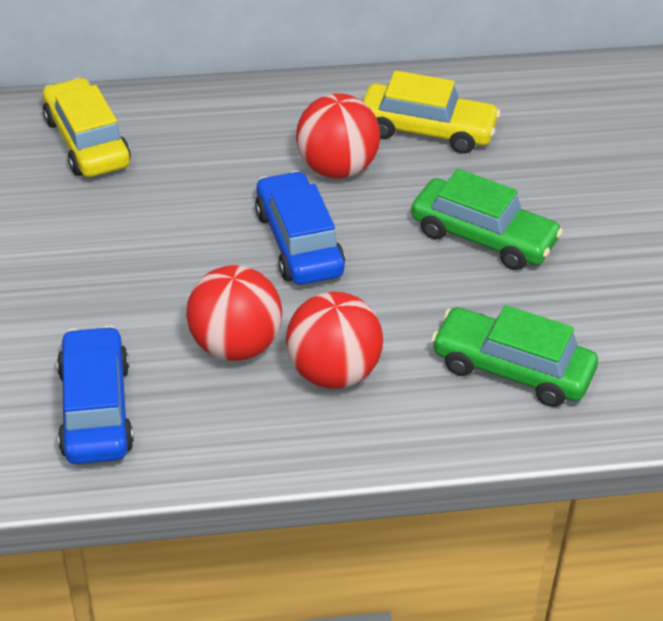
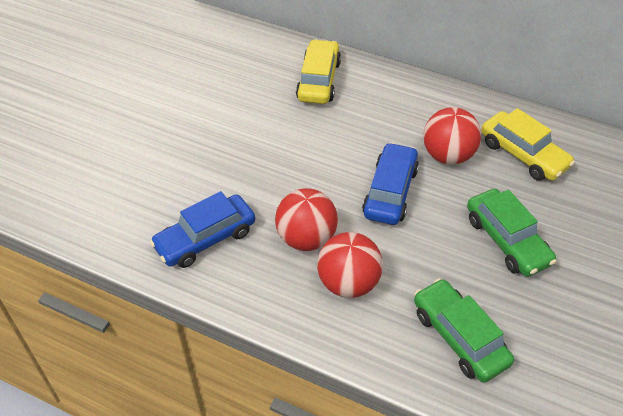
camera: 35 degrees right, 5 degrees up
(95, 409) = (205, 239): blue car -> blue car turned 150 degrees counterclockwise

